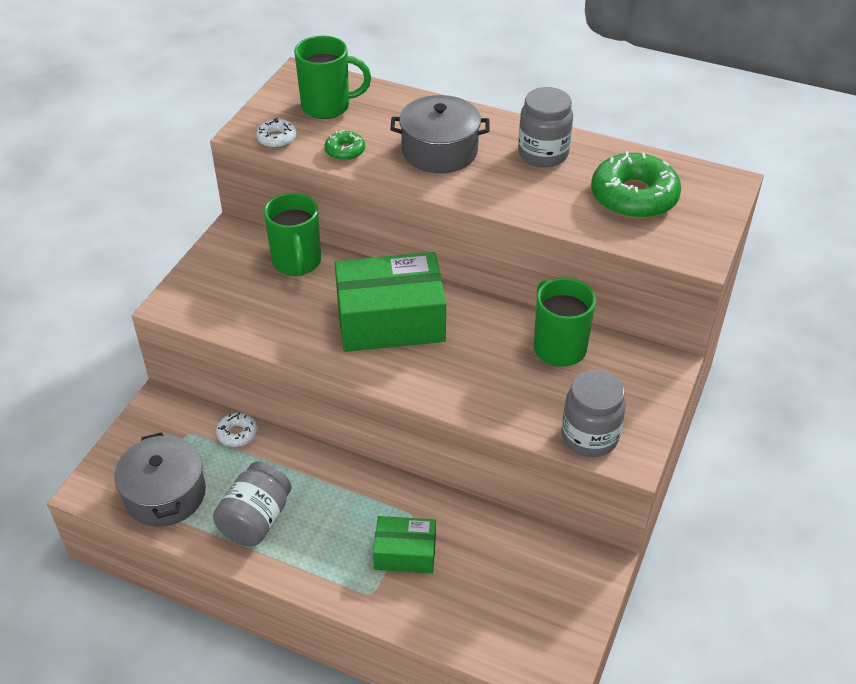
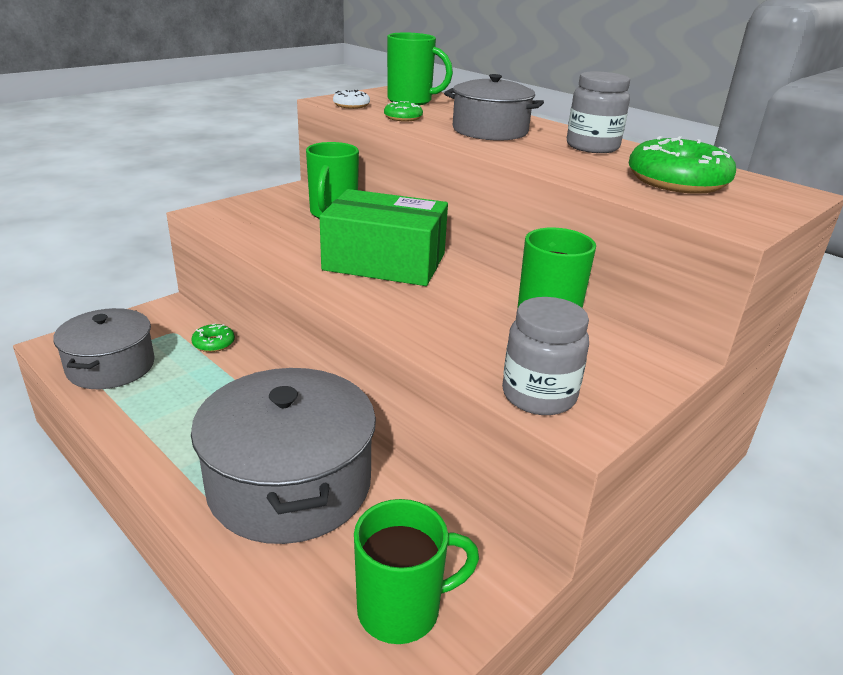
camera: 20 degrees right, 15 degrees down
(237, 434) = (214, 343): white donut -> green donut
(256, 519) = (169, 409): grey jar -> none
(405, 553) = (290, 484): green box -> grey pot
(542, 618) = (402, 609): none -> green mug

